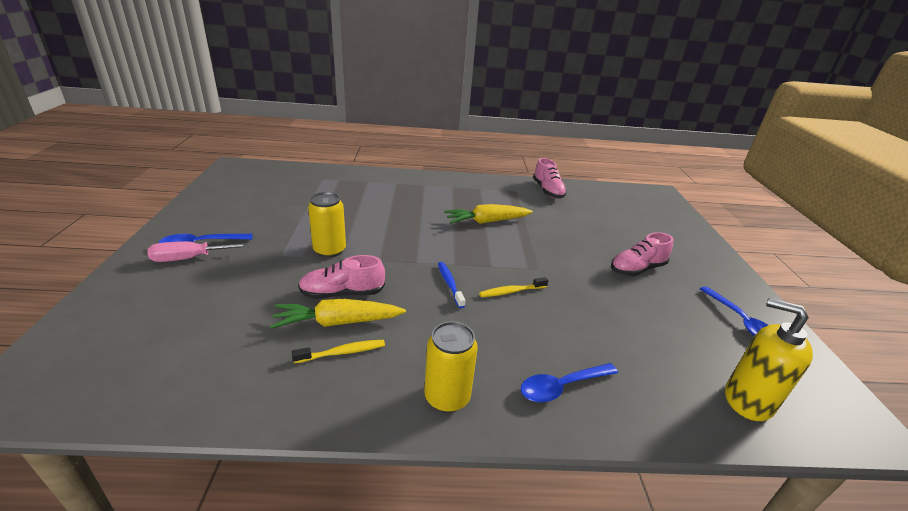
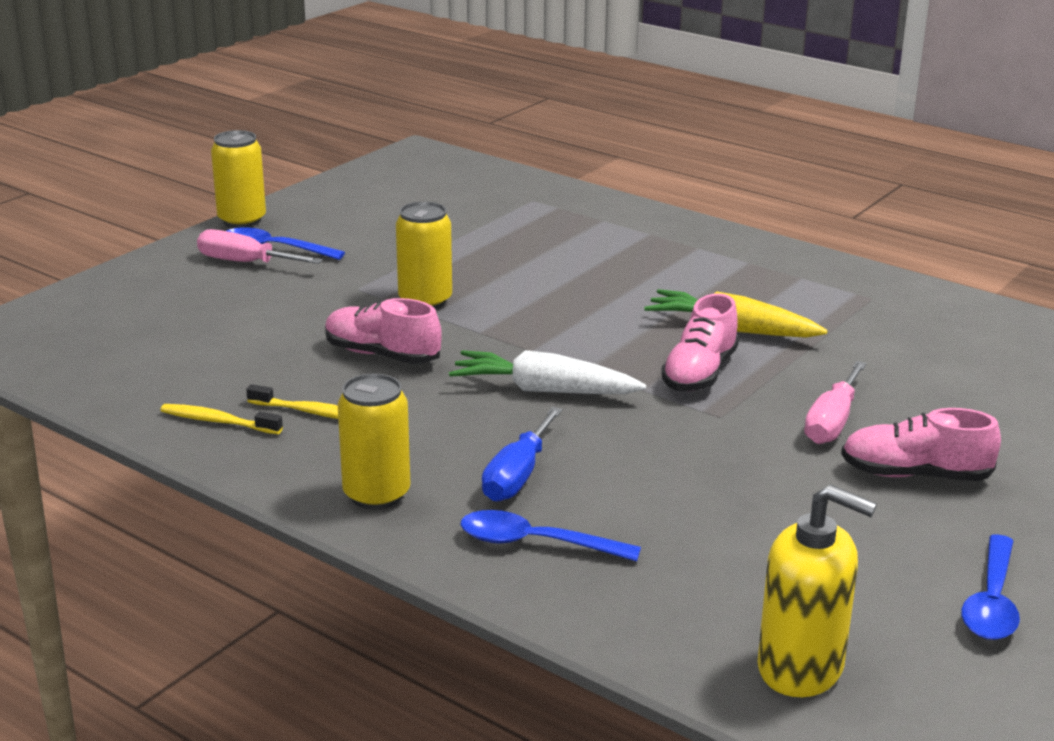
camera: 40 degrees right, 5 degrees down
(159, 230) = (242, 220): none -> yellow can
(337, 322) = (340, 382): yellow carrot -> none
(450, 284) = (543, 390): blue toothbrush -> white carrot
(501, 344) = (517, 476): none -> blue screwdriver
(511, 291) = (625, 428): yellow toothbrush -> yellow toothbrush (218, 421)
(547, 191) = (944, 314): pink shoe -> pink shoe (699, 373)
(579, 254) = (832, 422): none -> pink screwdriver
(747, 400) = (801, 668): yellow soap dispenser -> yellow soap dispenser turned 135 degrees clockwise

